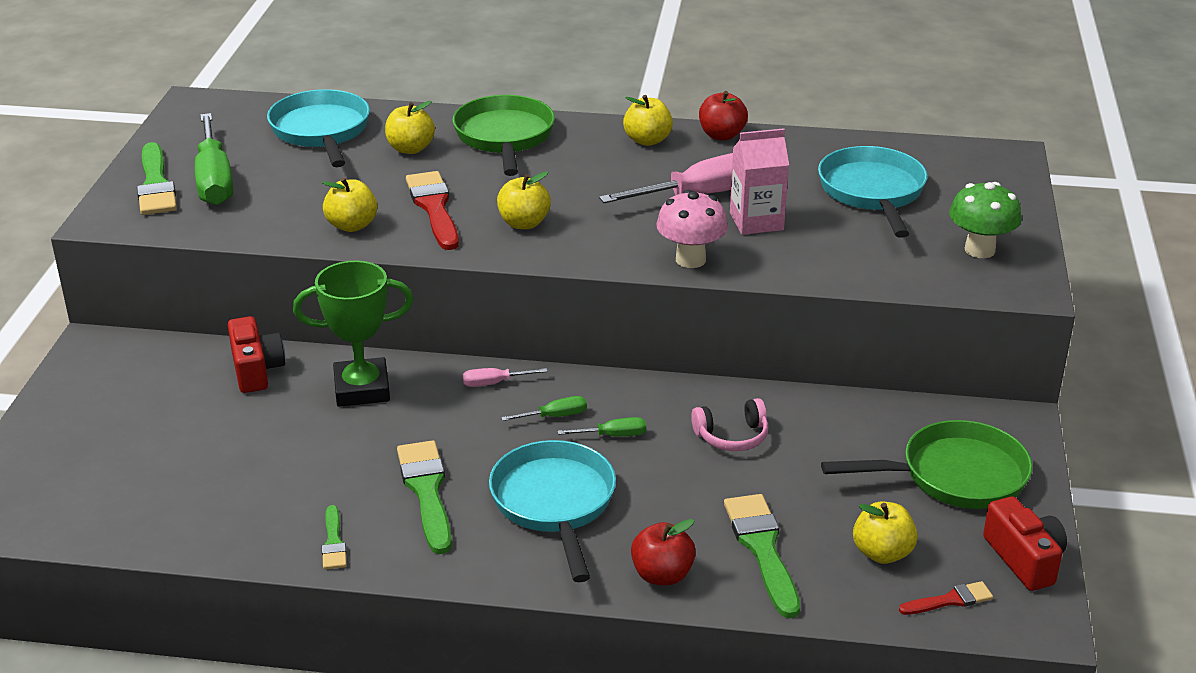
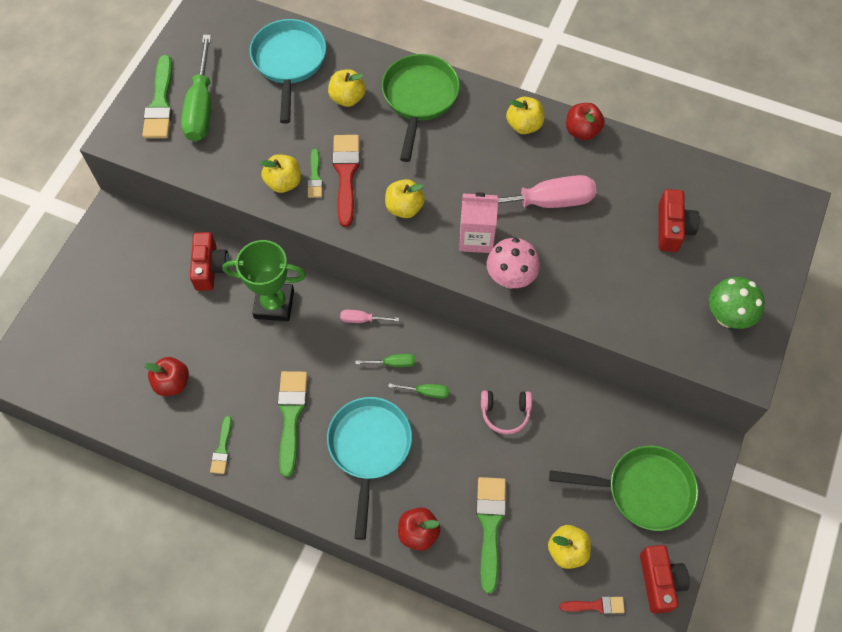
camera: 15 degrees right, 30 degrees up
(234, 489) = (172, 383): none -> red apple
(393, 215) = (315, 177): none -> green brush
(756, 221) = (573, 244): pink carton -> pink carton (476, 238)
(872, 192) = (672, 228): turquoise pan -> red camera

